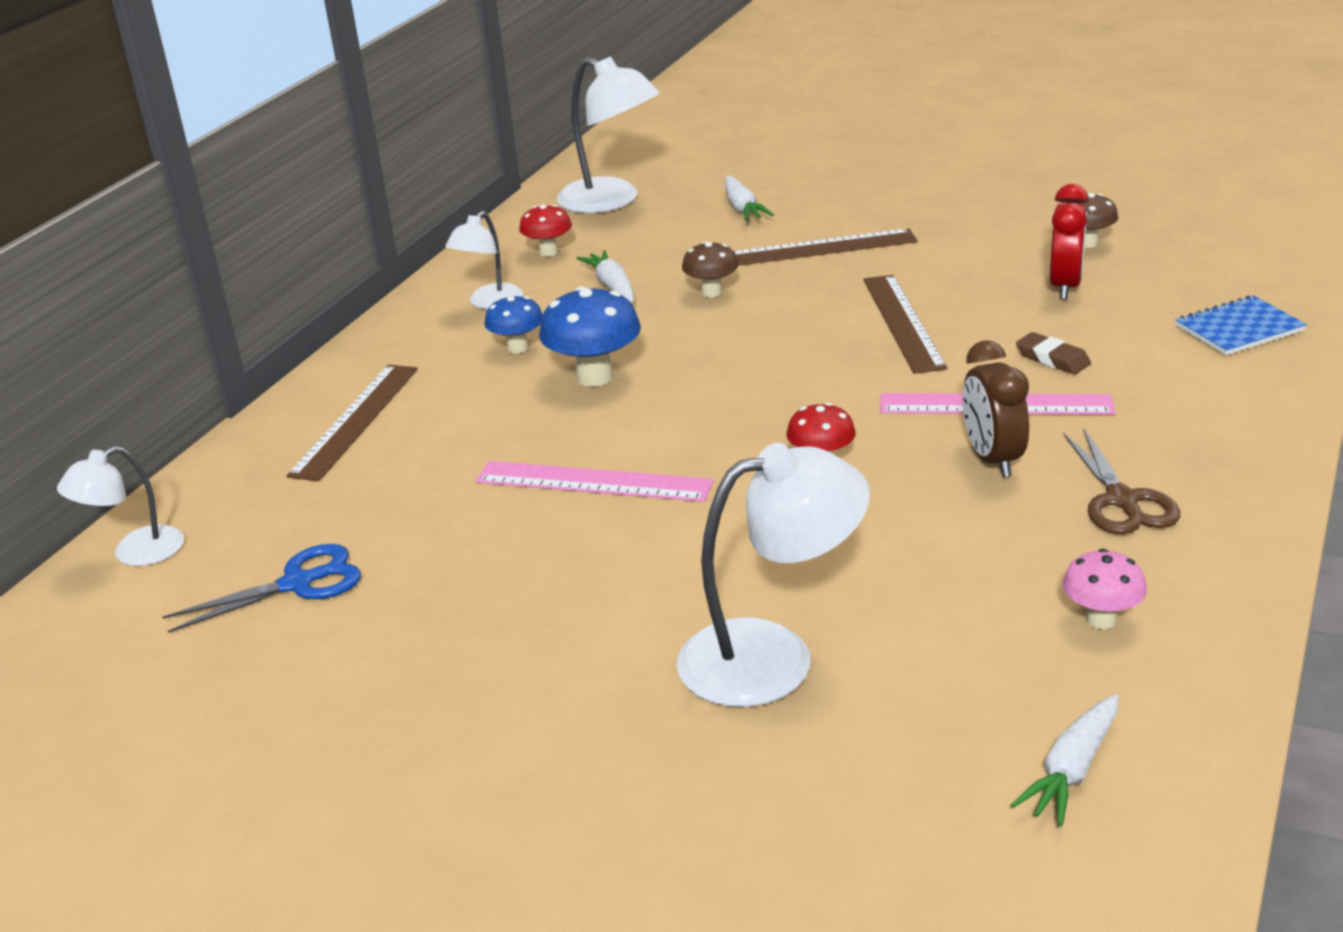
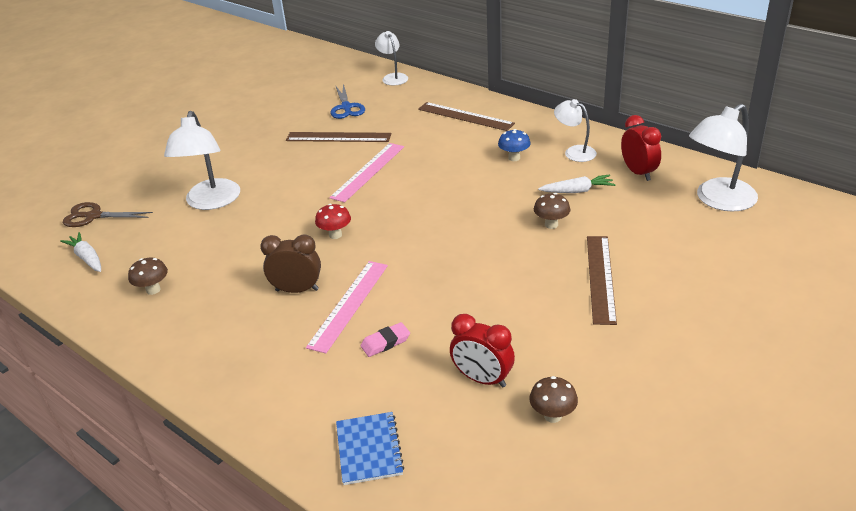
camera: 105 degrees right, 5 degrees up
(548, 252) = (638, 173): red mushroom -> red clock
(595, 377) = (467, 178): blue mushroom -> none
(743, 208) = (686, 253): white carrot -> none
(902, 322) = (470, 291): brown ruler -> brown ruler (338, 137)
(1052, 358) = (385, 342): brown eraser -> pink eraser
(1101, 619) = (153, 290): pink mushroom -> brown mushroom
(1121, 500) = (227, 324): brown scissors -> brown scissors (93, 216)

